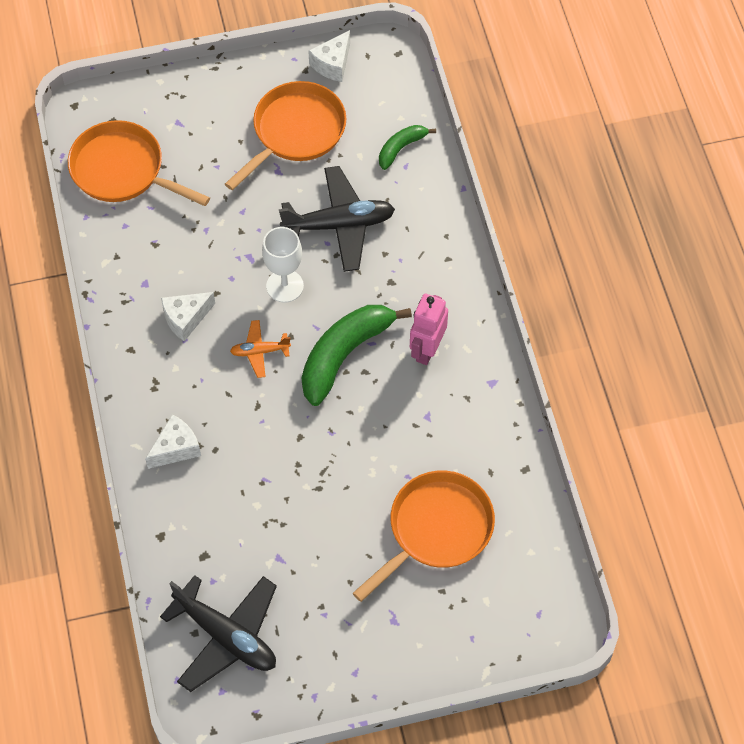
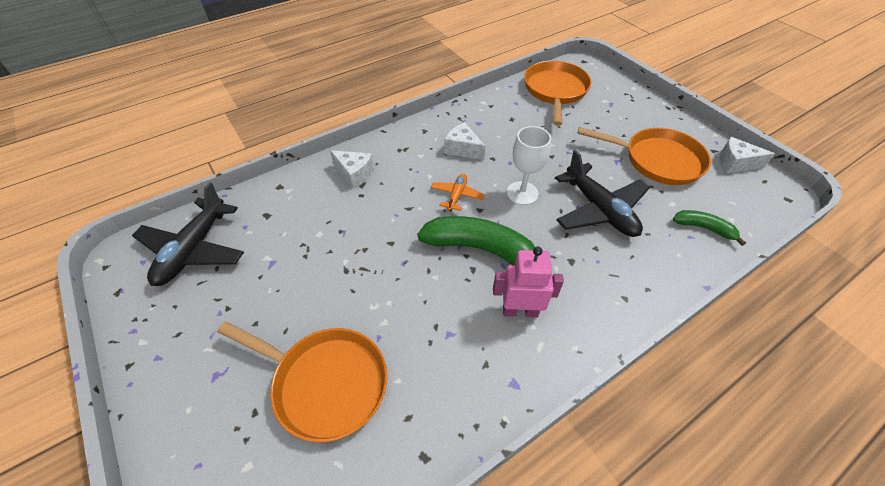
camera: 70 degrees right, 10 degrees down
(260, 351) = (457, 195): orange plane -> orange plane turned 45 degrees clockwise

